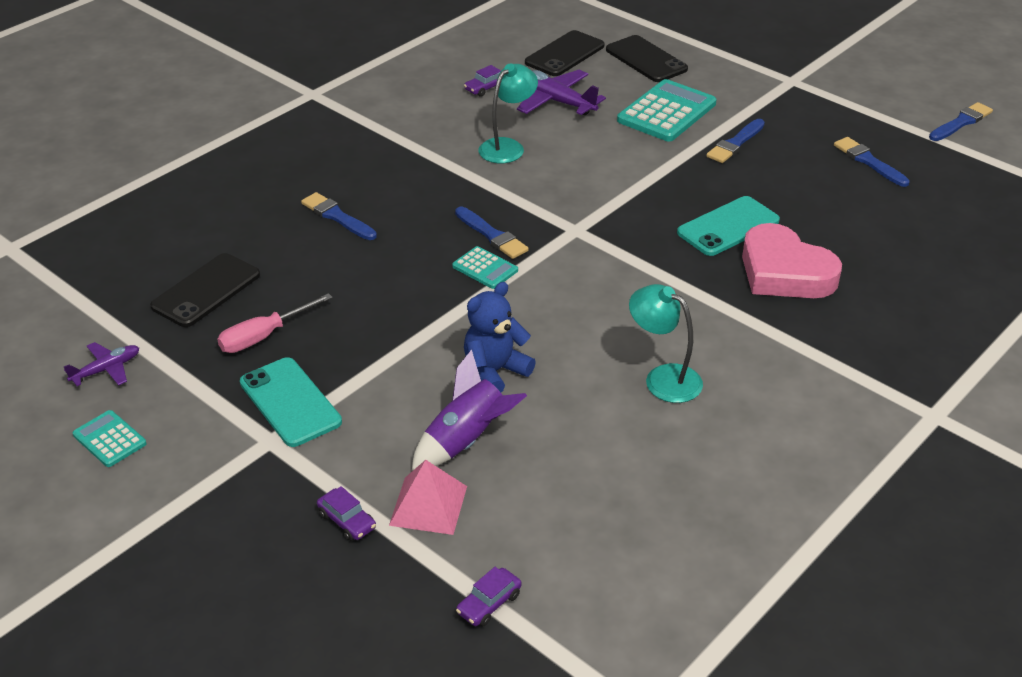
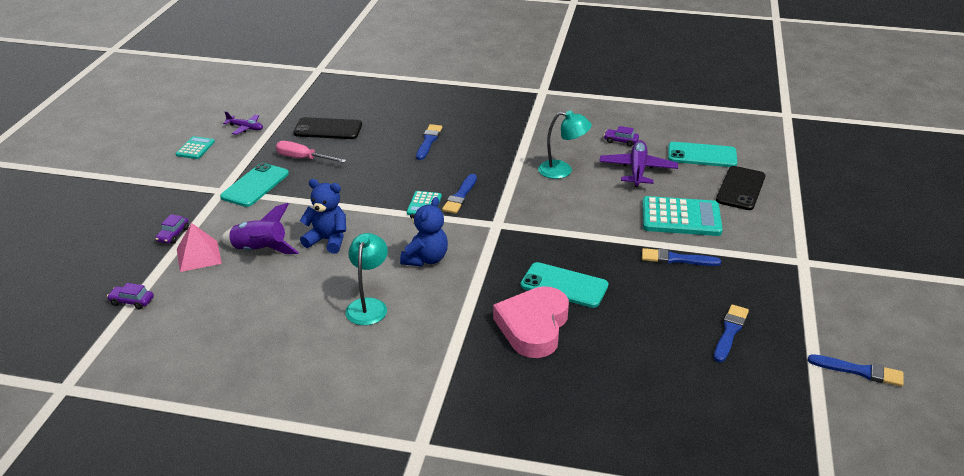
camera: 60 degrees right, 5 degrees down
(564, 54) = (702, 155): black phone -> turquoise phone
(603, 304) = (426, 259): none -> blue teddy bear

